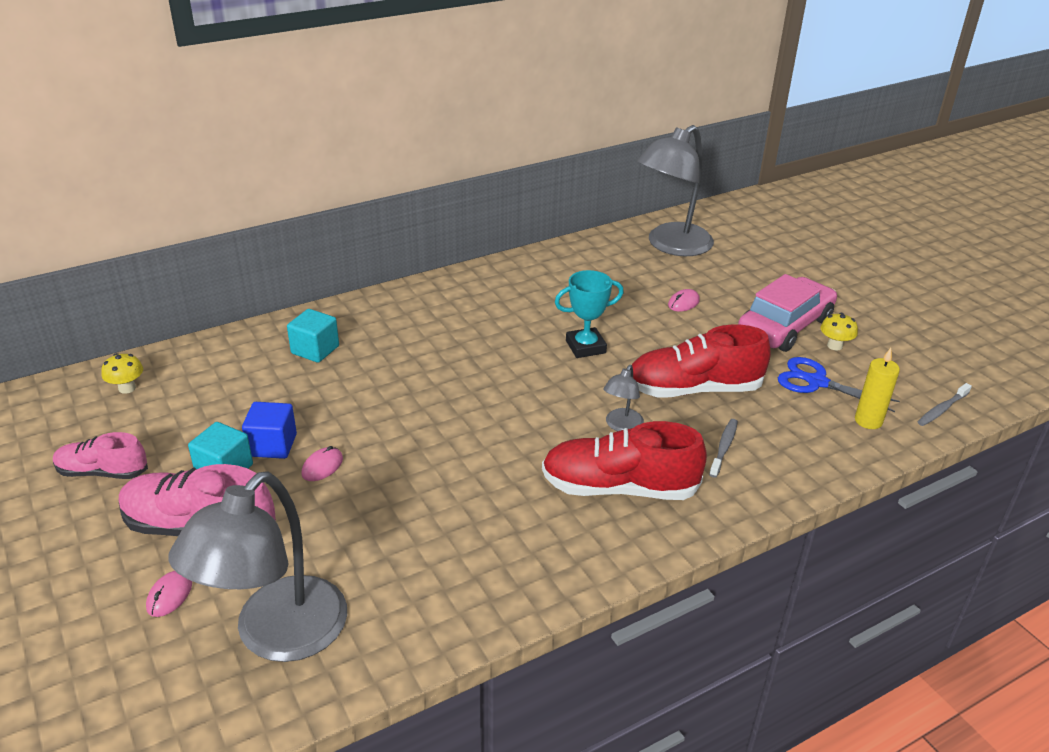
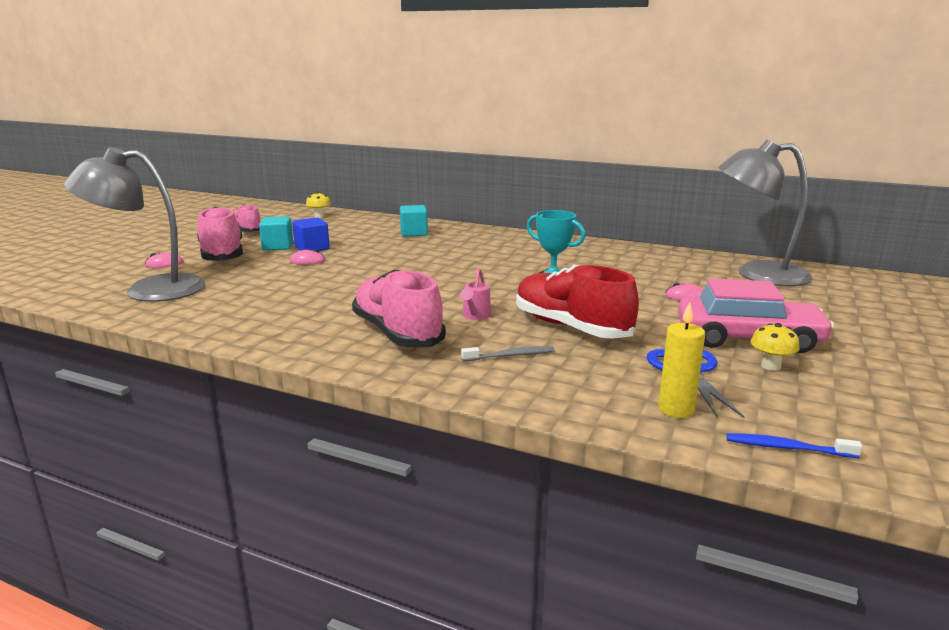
camera: 55 degrees right, 15 degrees down
(619, 488) = (397, 333): red shoe -> pink shoe
(621, 426) = (475, 316): grey lamp -> pink watering can
(942, 409) = (787, 448): grey toothbrush -> blue toothbrush

